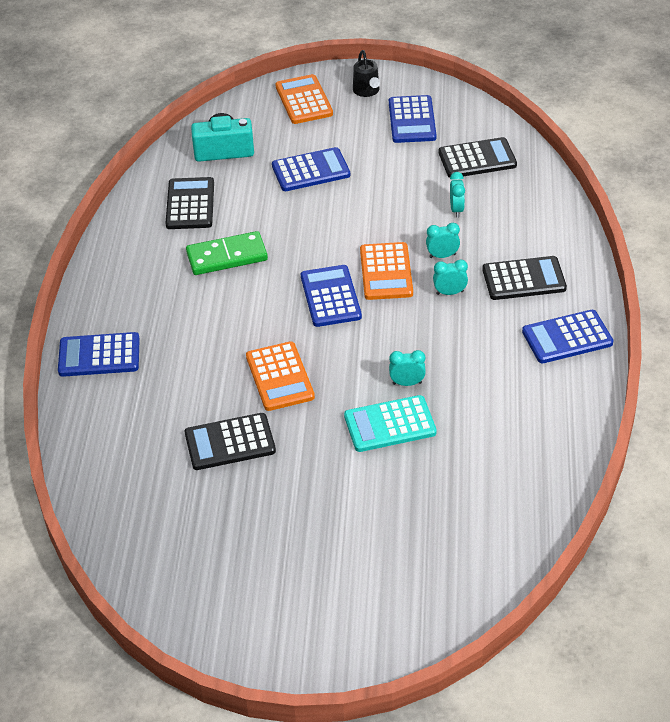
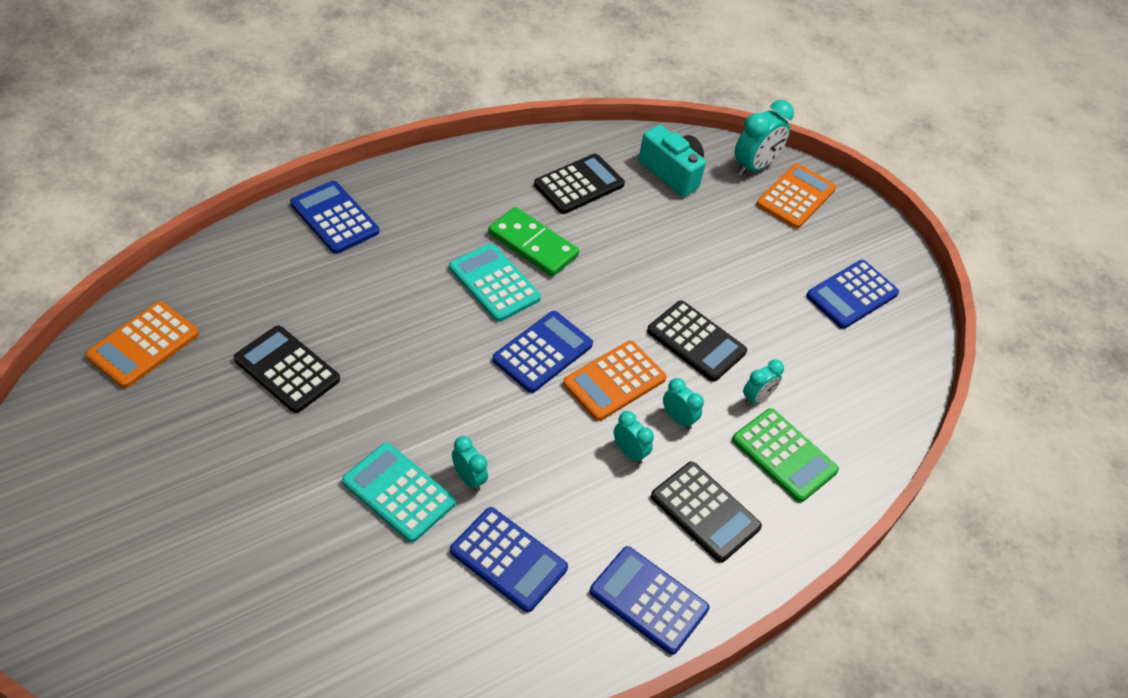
camera: 45 degrees right, 5 degrees up
(245, 293) = (494, 283): none -> turquoise calculator
(256, 105) = (754, 166): none -> turquoise clock
(280, 377) = (401, 366): orange calculator -> orange calculator (143, 345)
(311, 170) = (704, 250): blue calculator -> blue calculator (508, 559)
(367, 91) = (857, 239): black watering can -> none
(477, 159) = (848, 379): black calculator -> black calculator (696, 341)
(511, 220) = (784, 455): none -> green calculator

